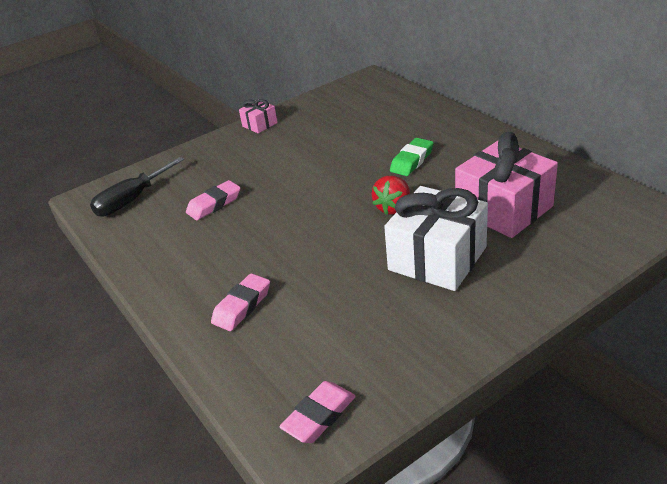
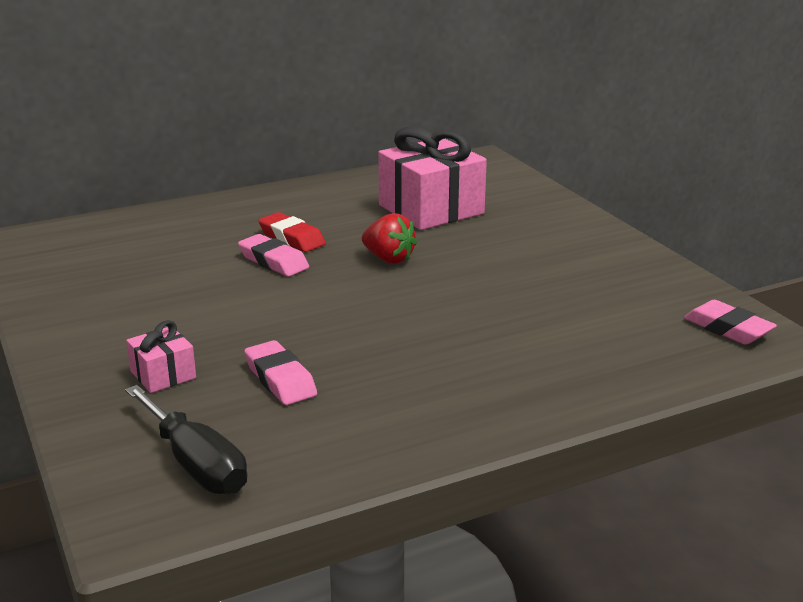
camera: 85 degrees left, 10 degrees down
(242, 306) = (541, 364): pink eraser -> pink eraser (273, 261)
(259, 124) = (58, 331): pink gift -> pink gift (163, 375)
(412, 161) = (291, 238): green eraser -> red eraser
(437, 258) = (500, 249): white gift -> none

